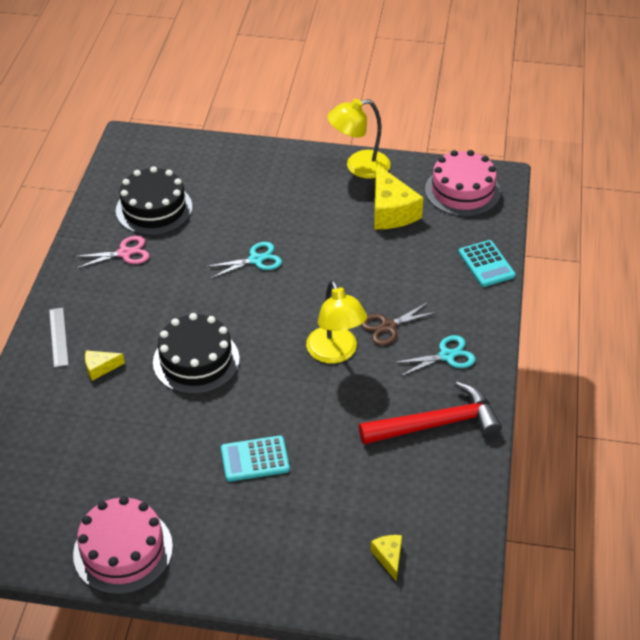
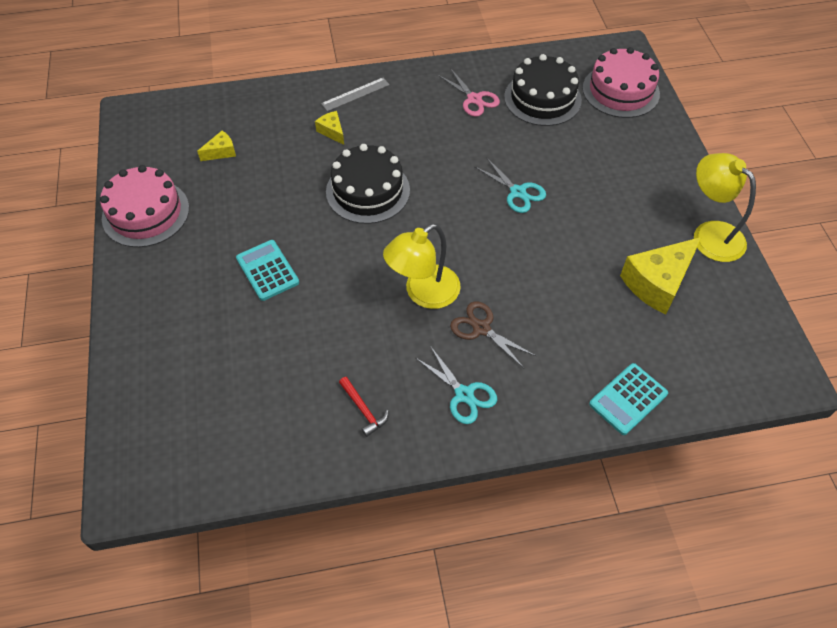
camera: 70 degrees right, 10 degrees up
(389, 557) = (182, 412): yellow cheese -> yellow cheese (221, 152)
(436, 424) = (363, 410): red hammer -> red hammer, size x0.44
(462, 191) = (738, 343): pink cake -> pink cake (620, 91)

